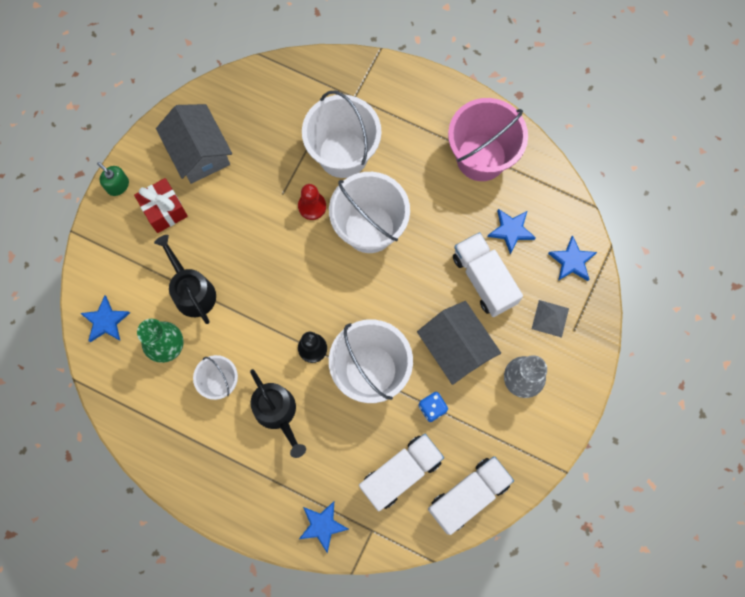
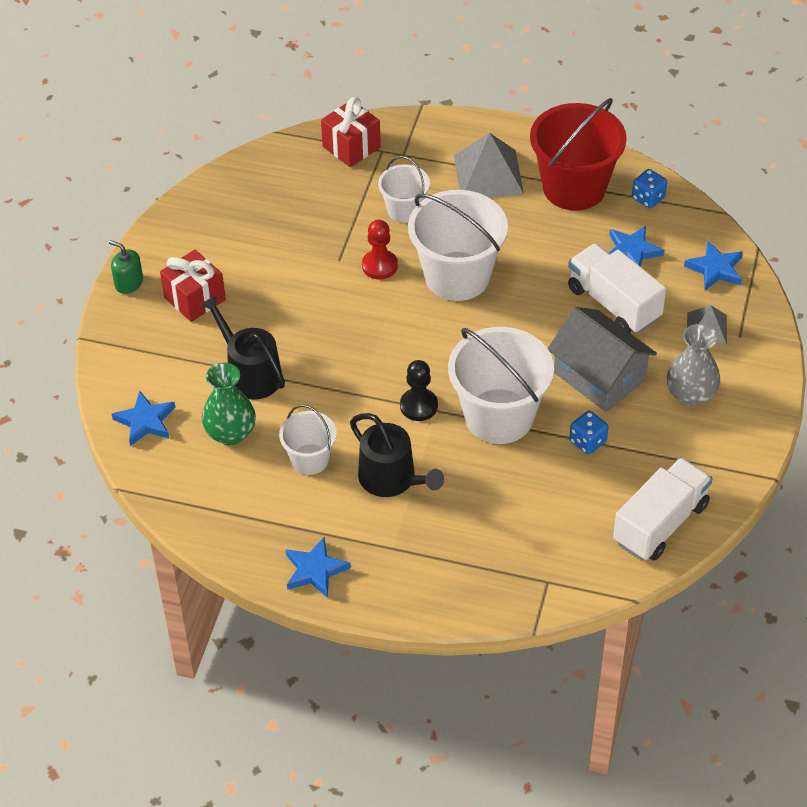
camera: 10 degrees left, 25 degrees down
(199, 152) = (224, 235): grey house -> none
(315, 82) = (351, 147): none -> red gift
(322, 525) = (482, 587): blue star -> blue star (315, 570)
(343, 154) = (404, 210): white bucket -> white bucket, size x0.54
(400, 473) = (567, 515): white truck -> none
(416, 130) = (488, 174): none -> grey pyramid
(481, 157) = (574, 187): pink bucket -> red bucket
(537, 179) = (648, 198): none -> blue dice

